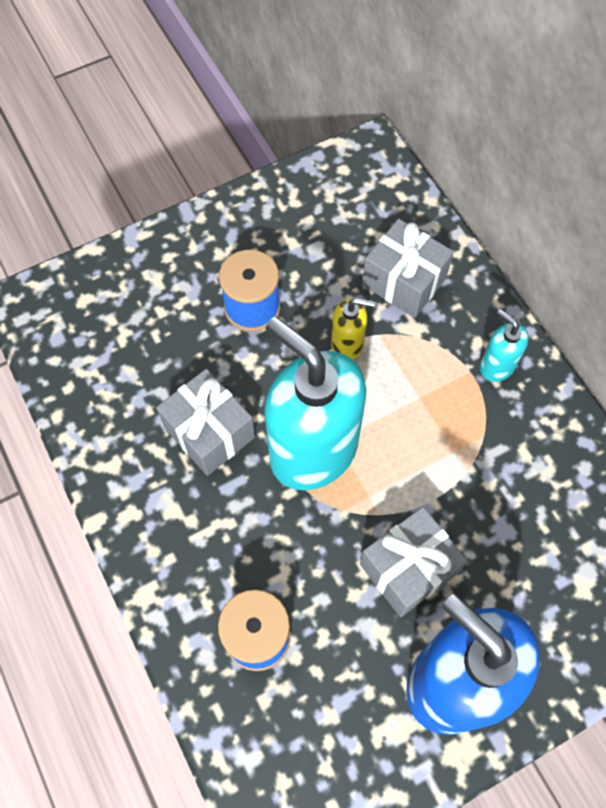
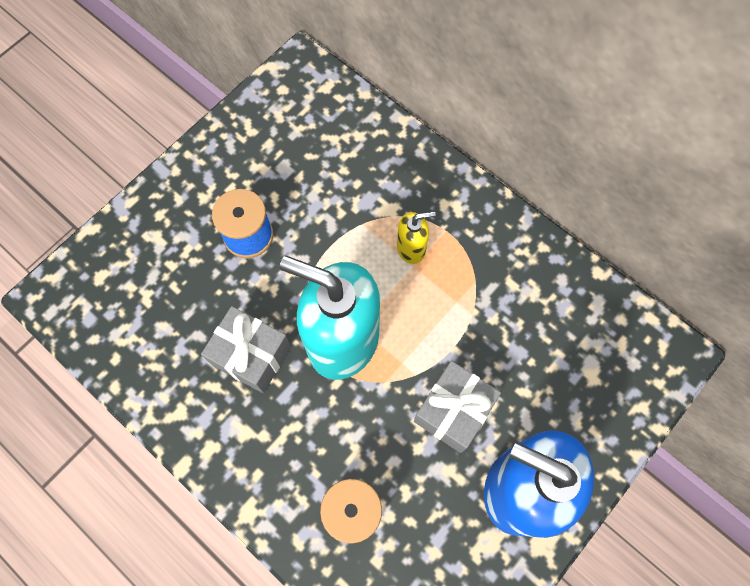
camera: 20 degrees left, 5 degrees up
(347, 344) = (339, 241): yellow soap dispenser -> yellow soap dispenser (411, 248)
(404, 281) = (367, 172): grey gift -> none
(496, 366) = (465, 219): turquoise soap dispenser -> none

